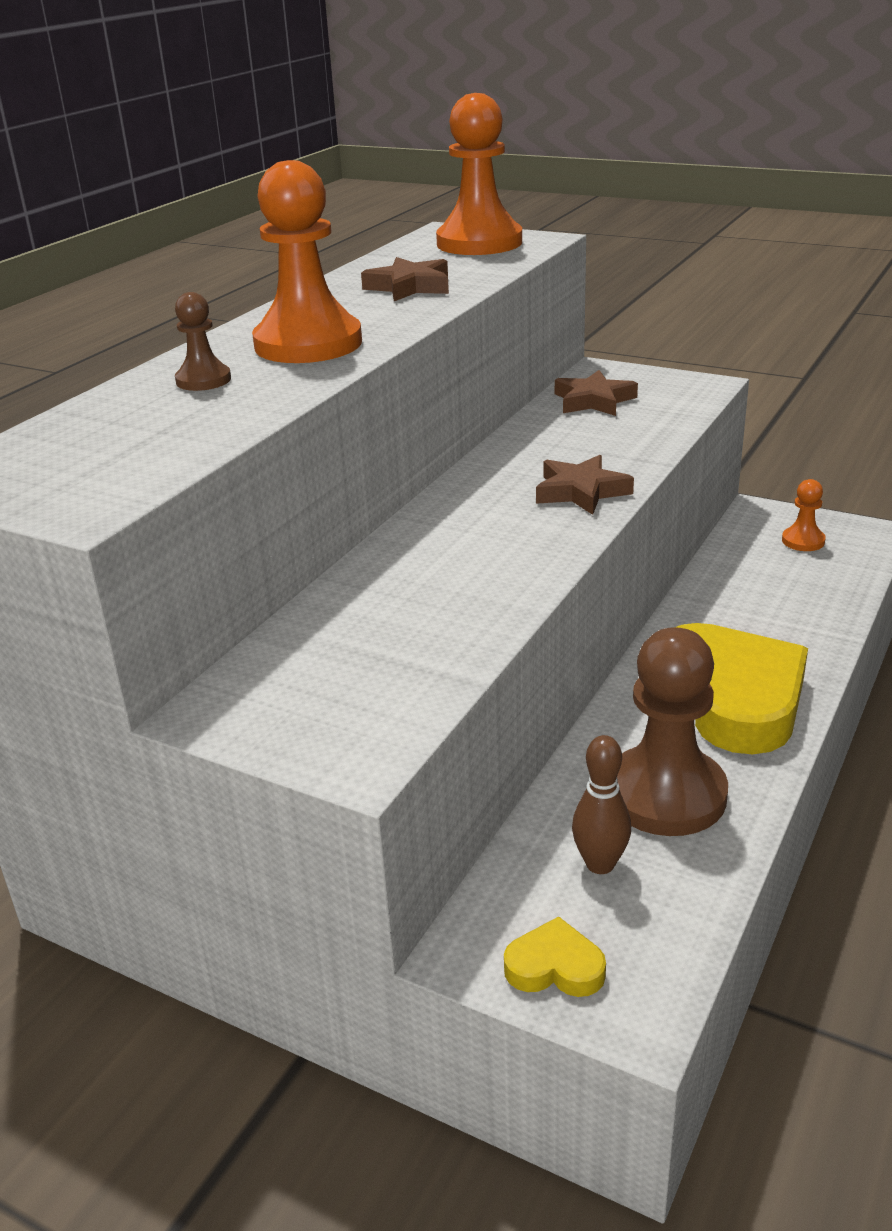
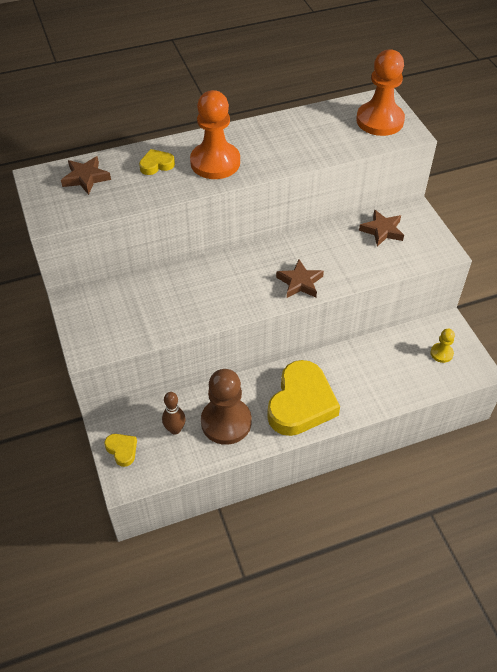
camera: 40 degrees right, 20 degrees up
(203, 380) = (156, 165): brown pawn -> yellow heart
(409, 287) = (303, 142): brown star -> brown star (86, 178)
(803, 541) = (441, 353): orange pawn -> yellow pawn

